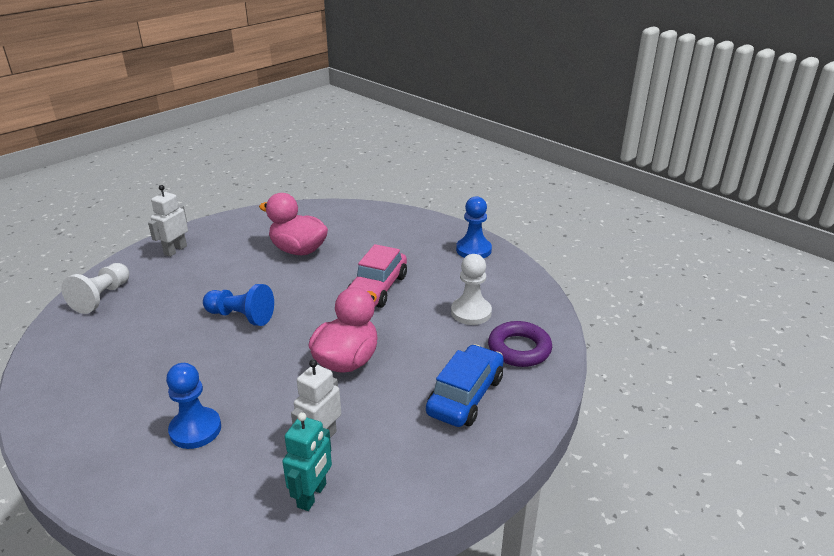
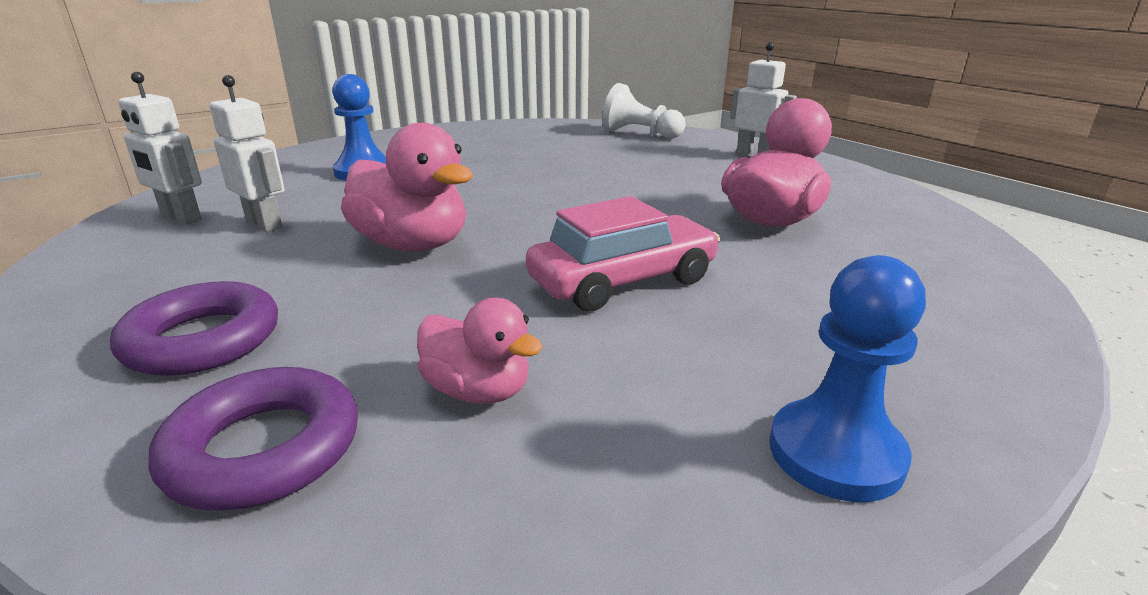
camera: 100 degrees right, 5 degrees down
(241, 316) = (572, 187): blue pawn -> none
(312, 495) = (180, 218): turquoise robot -> white robot
(377, 289) = (623, 281): pink car -> pink car turned 120 degrees clockwise
(465, 396) = (203, 340): blue car -> purple ring
(471, 312) = (478, 391): white pawn -> pink duck

